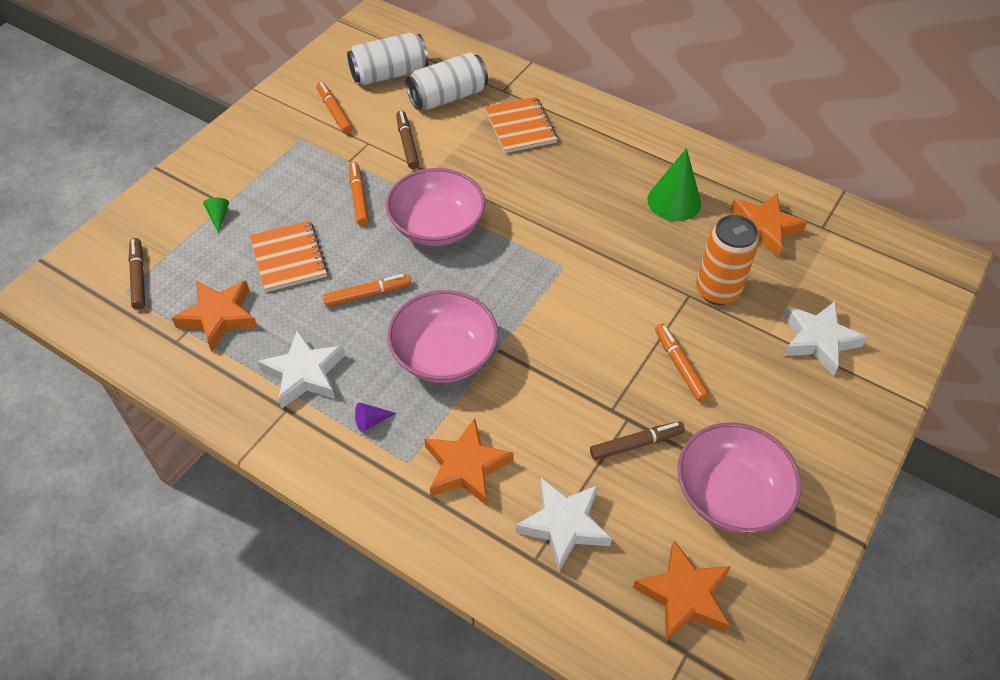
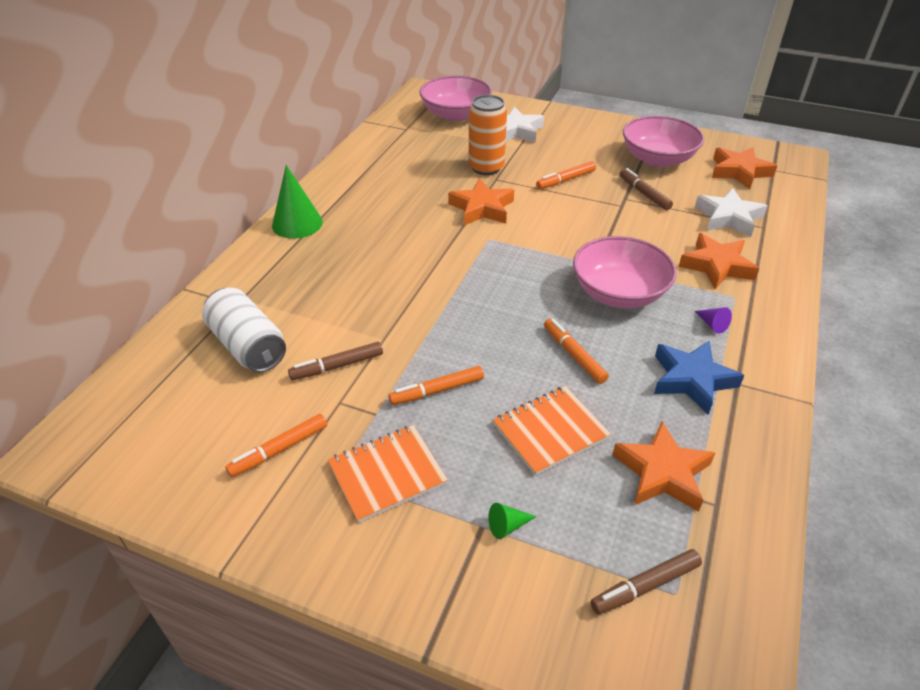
camera: 100 degrees left, 10 degrees down
(304, 374) = (692, 380): white star -> blue star
(389, 74) = (197, 408): white can -> none
(437, 226) = (463, 322): pink bowl -> pink bowl (455, 114)
(520, 127) = (300, 283): orange notebook -> orange notebook (387, 474)
(674, 201) = (393, 189): green cone -> green cone (297, 223)
(763, 228) = (414, 151): orange star -> orange star (482, 208)

